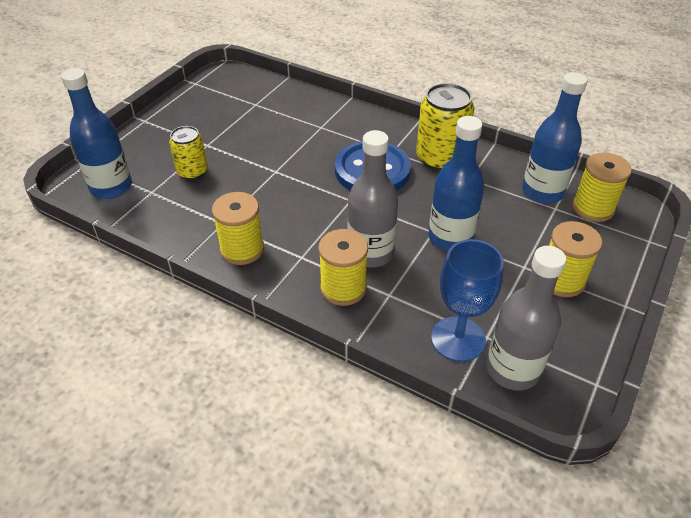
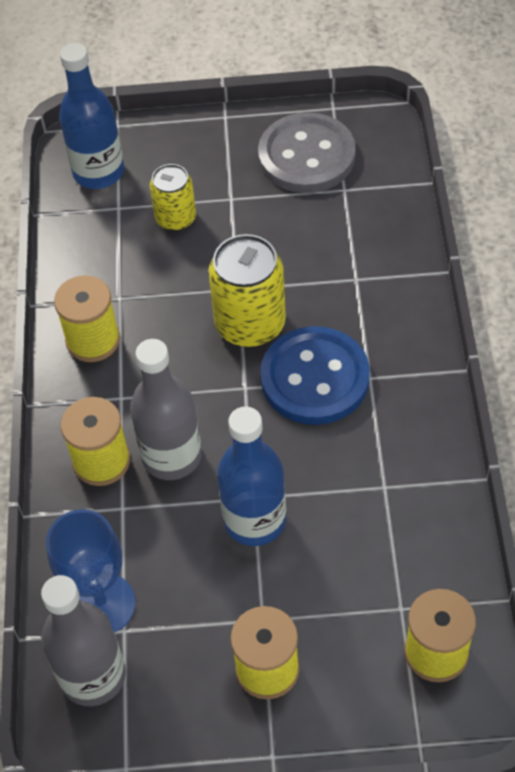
camera: 60 degrees right, 10 degrees up
(215, 106) = (306, 156): none -> grey button
(440, 158) = (399, 434): yellow can -> yellow can (250, 324)
(542, 192) = (423, 579): blue bottle -> none

